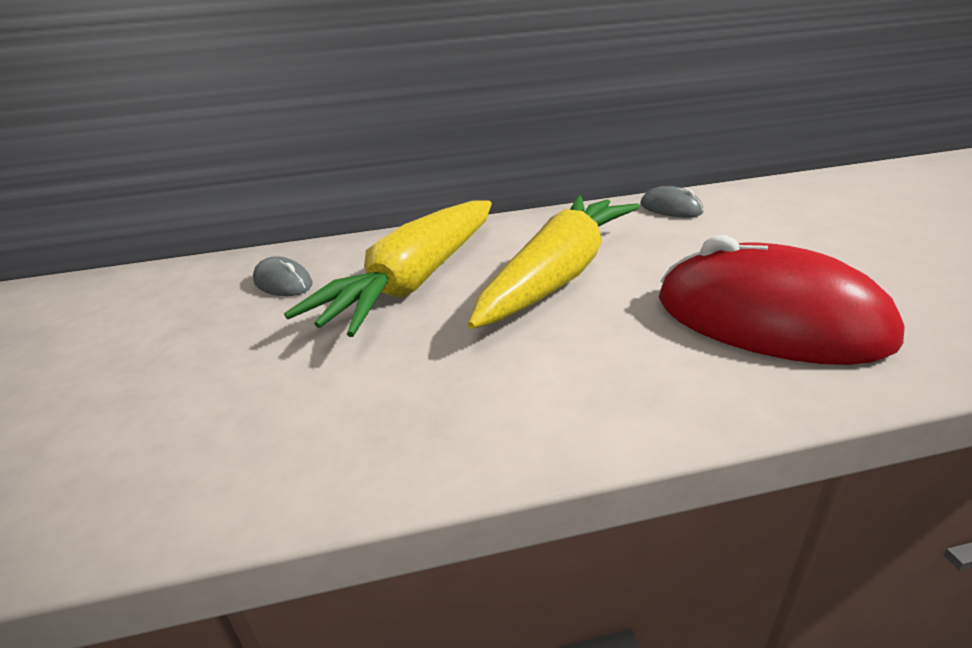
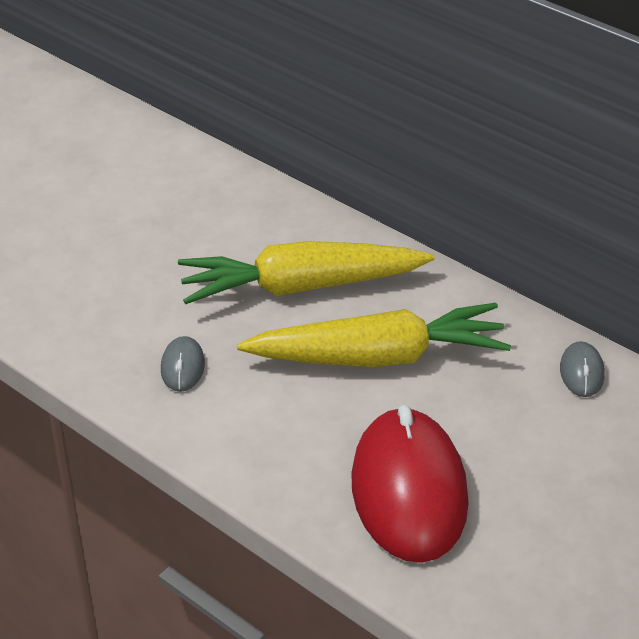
camera: 50 degrees right, 10 degrees up
(283, 283) = (240, 223): grey mouse -> grey mouse (182, 367)

